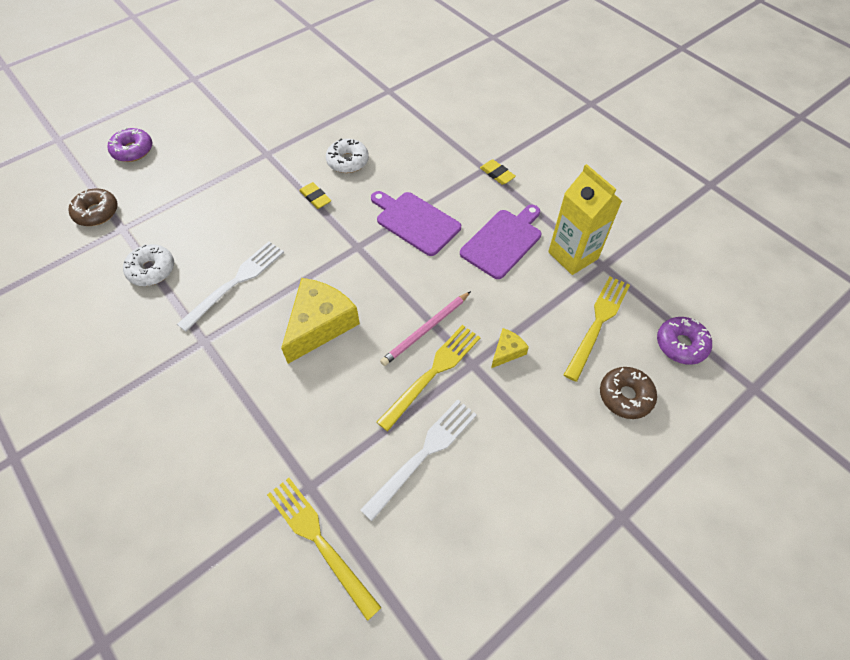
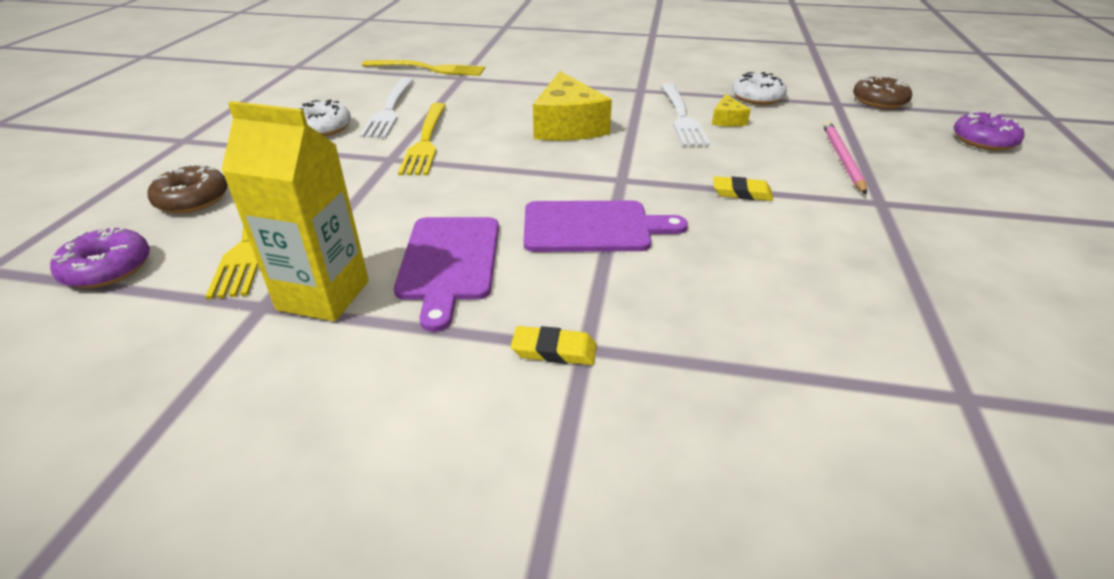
camera: 140 degrees right, 20 degrees down
(348, 161) = (785, 244): white donut -> white donut (322, 128)
(426, 330) = (463, 159): pink pencil -> pink pencil (842, 158)
(507, 351) = (359, 178): yellow cheese -> yellow cheese (727, 120)

